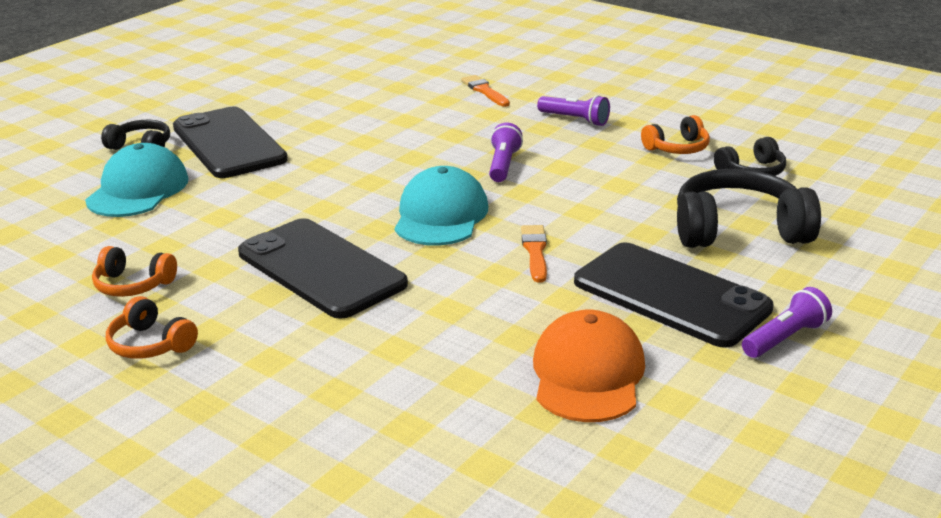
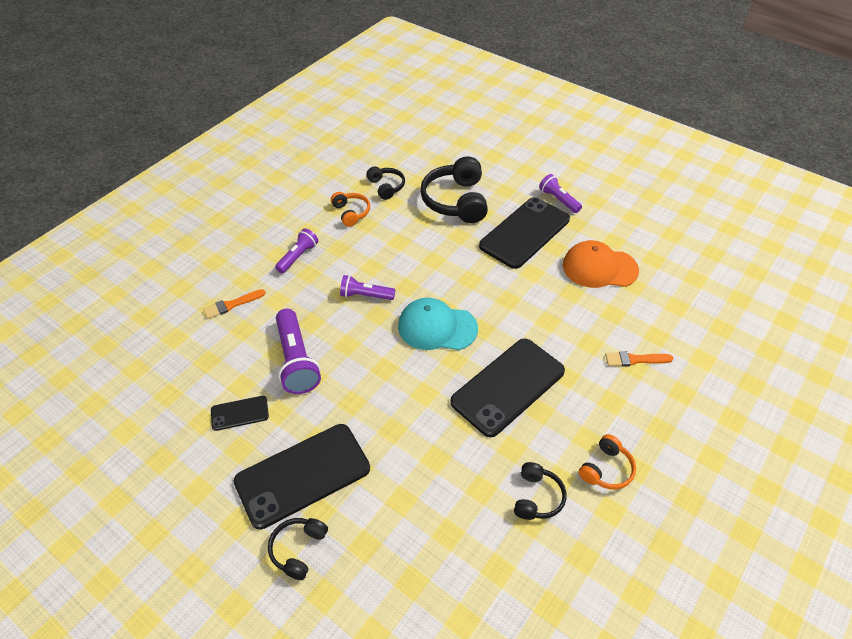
camera: 90 degrees left, 20 degrees up
(133, 285) = (537, 497): orange headphones -> black headphones
(138, 189) = (386, 531): turquoise cap -> none
(321, 108) = (240, 413): none -> black phone
(392, 130) = (297, 360): none -> purple flashlight
(535, 251) = (482, 283): orange brush -> orange brush (635, 360)

